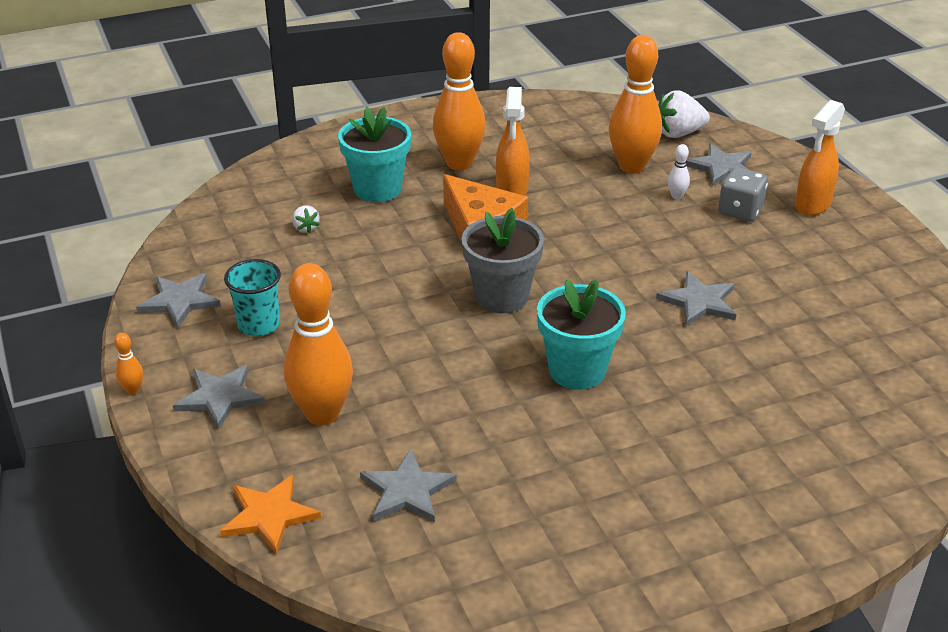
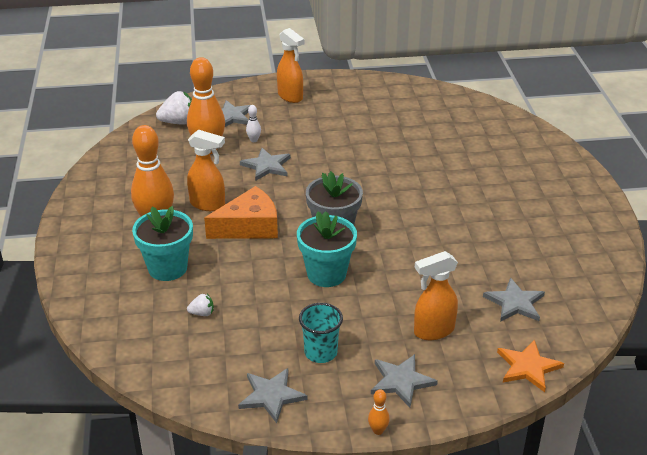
camera: 75 degrees left, 0 degrees up
(322, 414) = (433, 331): orange bowling pin -> orange spray bottle
(577, 370) = (420, 216): turquoise flower pot -> turquoise flower pot (326, 274)
(678, 133) = (179, 122): white strawberry -> white strawberry turned 105 degrees counterclockwise
(699, 302) = (370, 158): grey star -> grey star (267, 166)
(740, 211) = (283, 122): grey dice -> none

